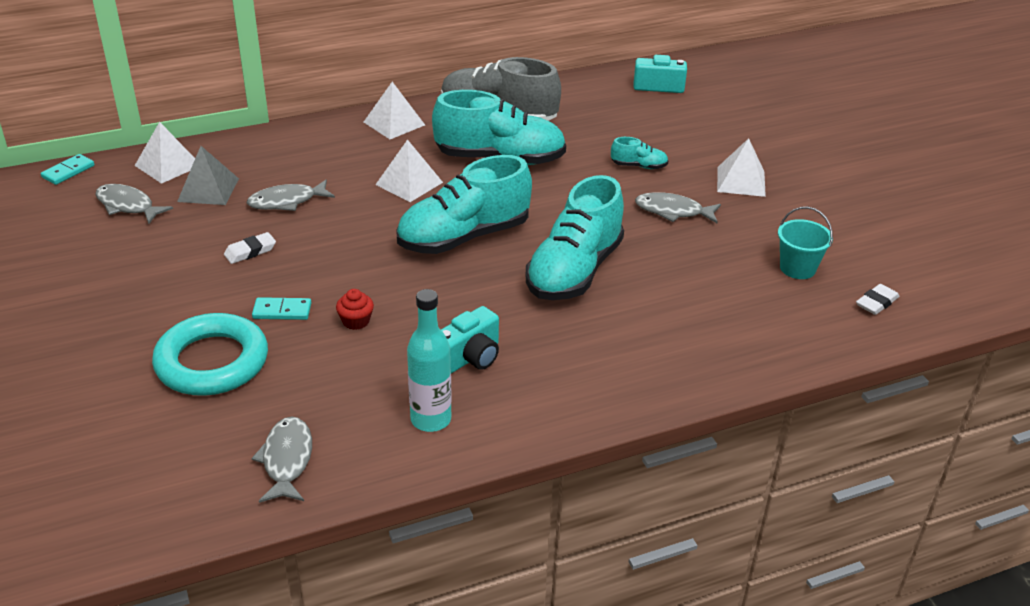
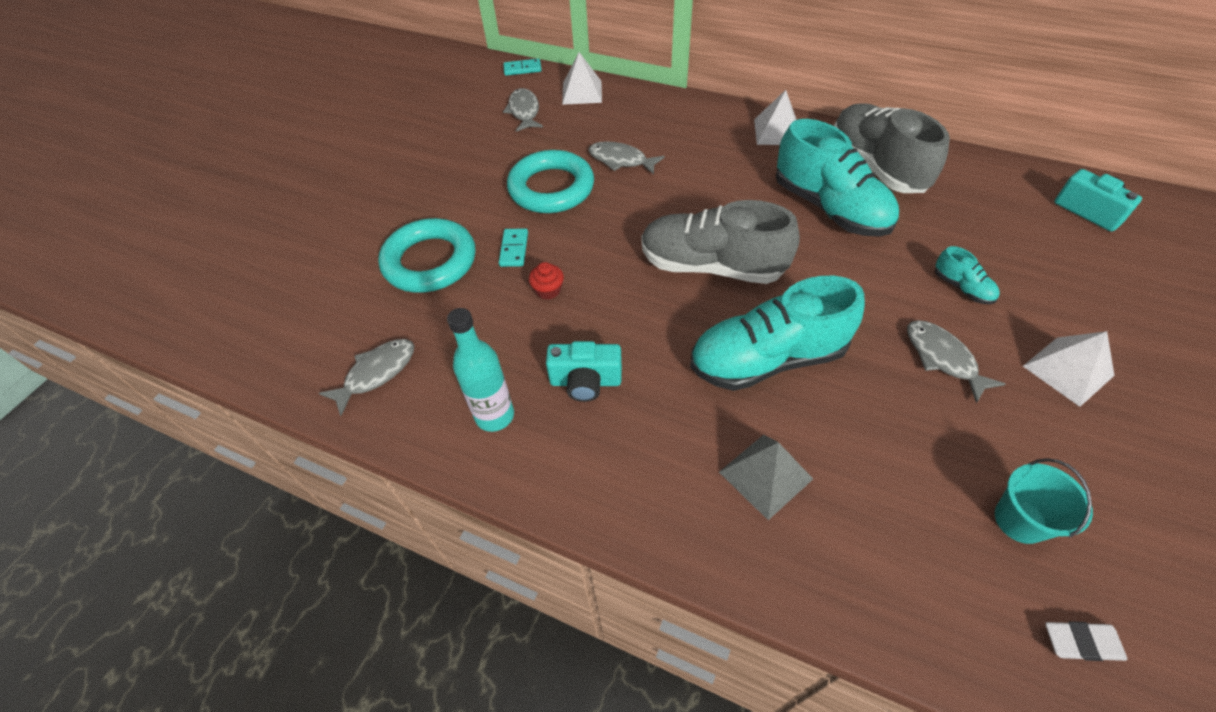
camera: 50 degrees right, 15 degrees up
(208, 190) = (583, 124): grey pyramid -> grey pyramid (765, 475)
(250, 251) = (551, 188): white eraser -> turquoise ring
(282, 311) = (514, 249): turquoise domino -> turquoise domino turned 45 degrees clockwise
(409, 183) = (726, 192): white pyramid -> none
(464, 237) = (711, 266): turquoise shoe -> grey shoe

